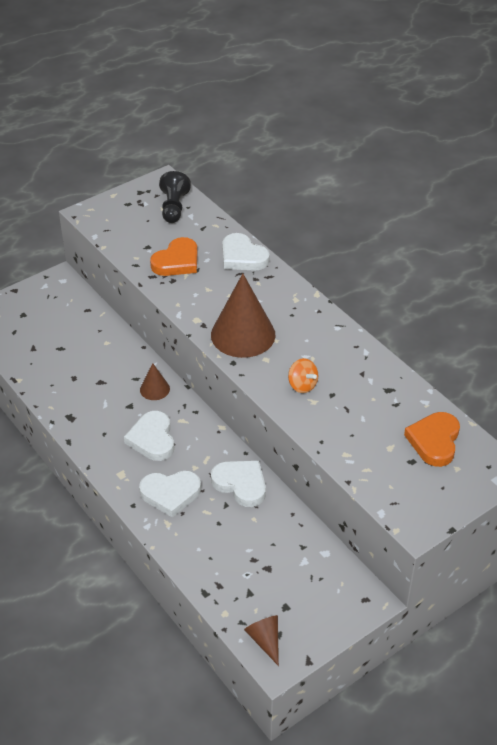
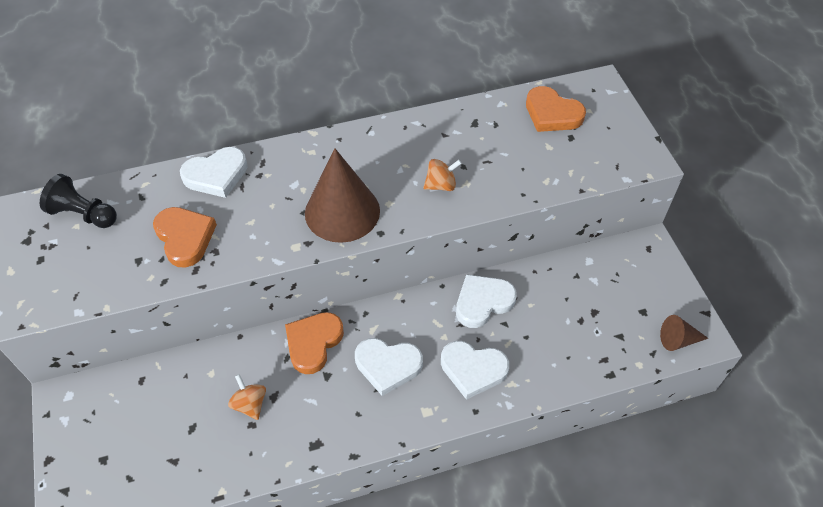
camera: 70 degrees left, 10 degrees up
(89, 371) = (250, 404): none -> orange spinning top
(154, 389) = (313, 343): brown cone -> orange heart
(170, 494) = (473, 370): white heart -> white heart turned 90 degrees clockwise

